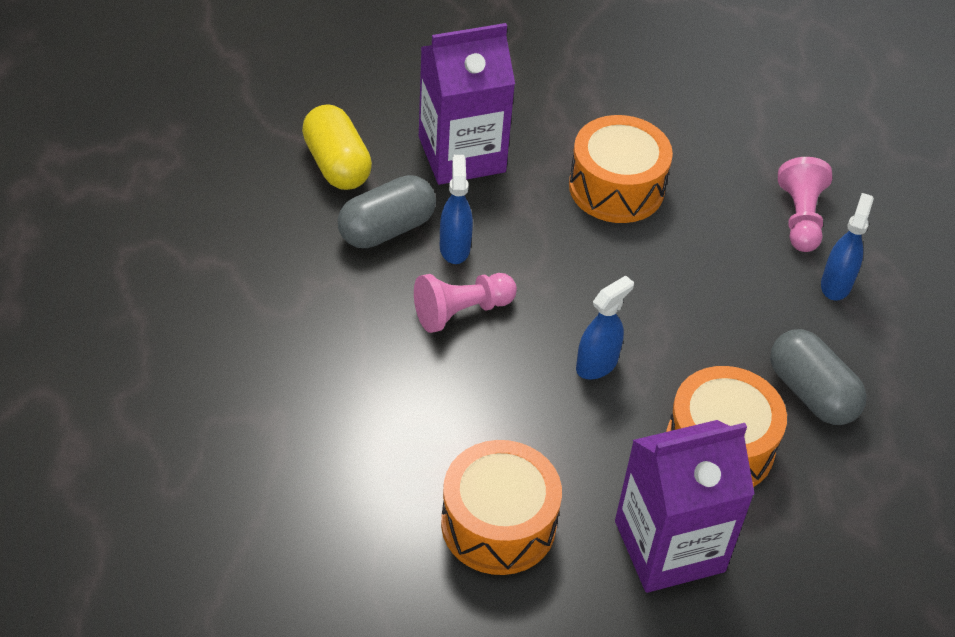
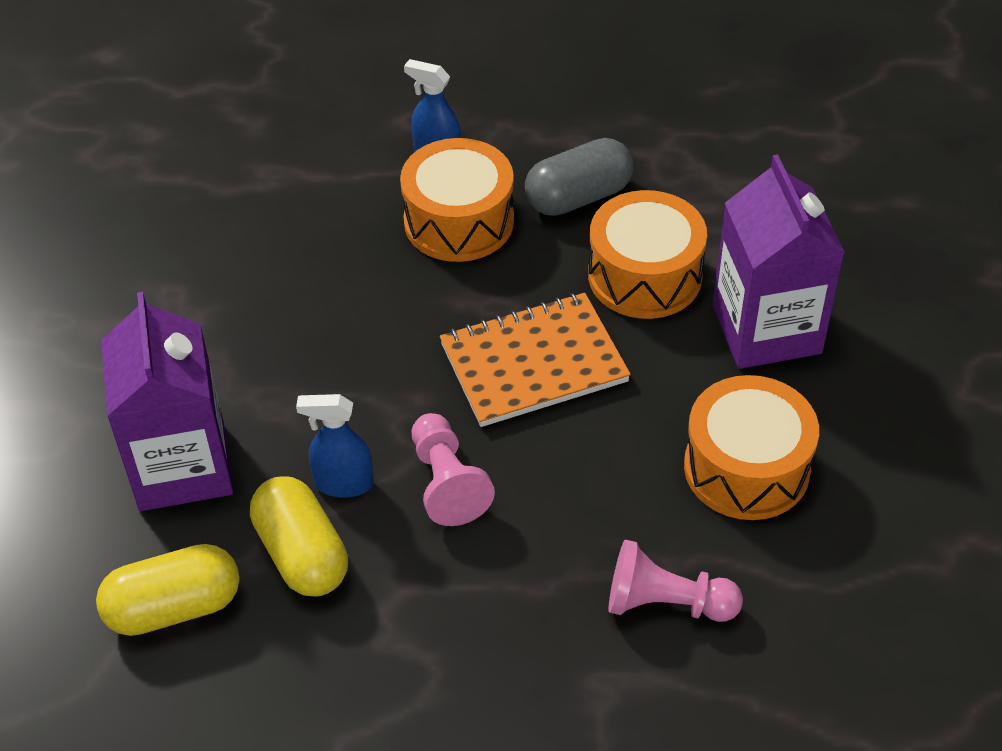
camera: 80 degrees left, 0 degrees up
(386, 229) = (302, 554): grey capsule -> yellow capsule
(597, 364) = (533, 363): blue spray bottle -> orange notebook
(616, 187) = (267, 318): orange drum -> orange drum (459, 221)
(800, 218) = (340, 169): pink pawn -> pink pawn (666, 603)

